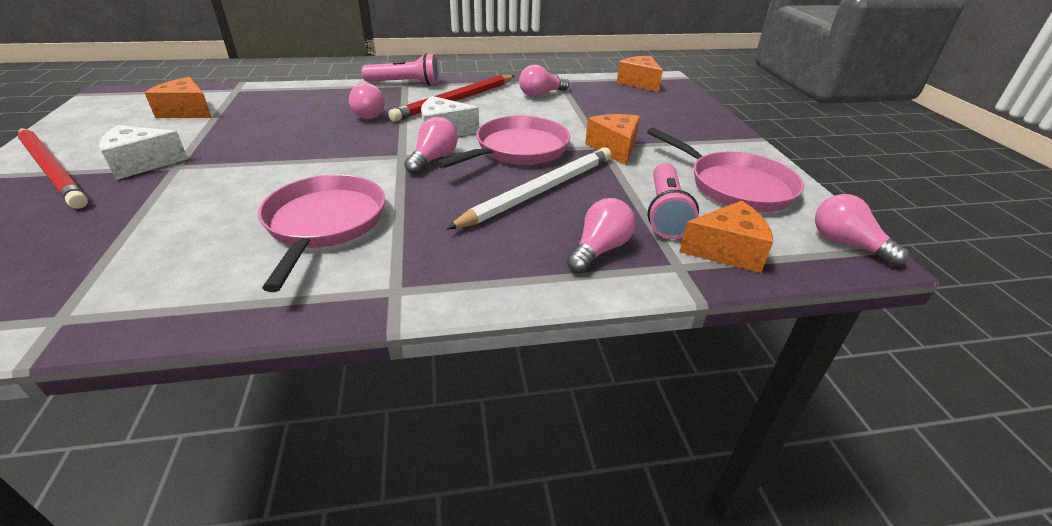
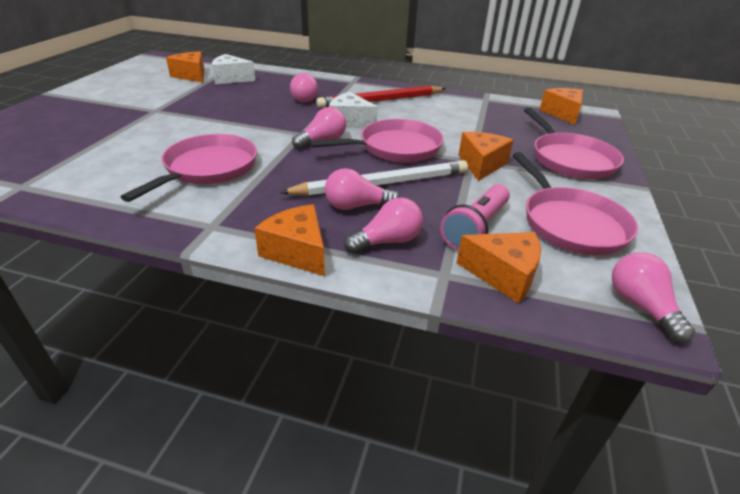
camera: 25 degrees right, 0 degrees up
(52, 170) = (90, 98): red pencil -> none
(142, 164) = (138, 104): white cheese -> white cheese (231, 79)
(405, 83) = (353, 81): pink flashlight -> none
(521, 289) = (297, 252): none -> orange cheese
(541, 94) = (457, 108): pink light bulb -> pink light bulb (356, 206)
(683, 126) = (570, 159): none -> pink pan

